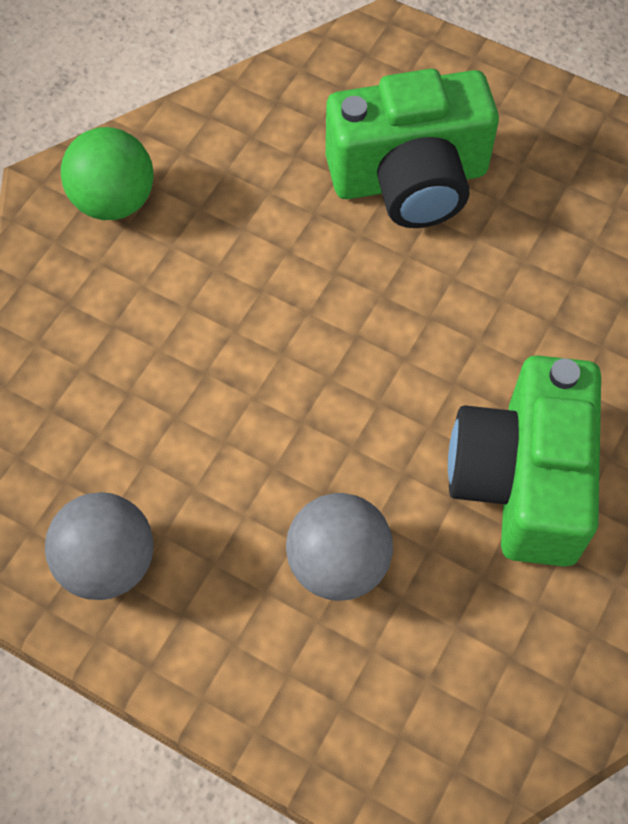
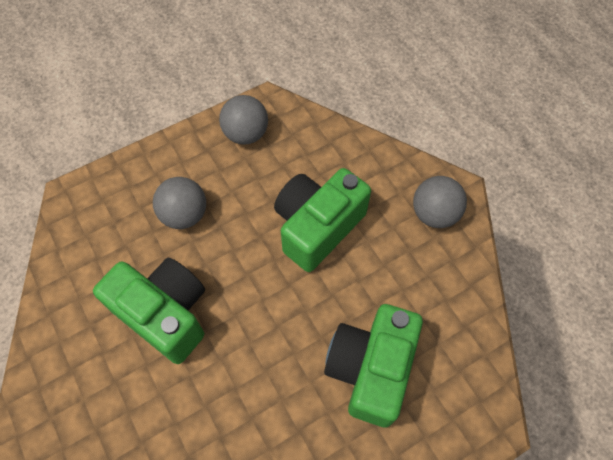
camera: 120 degrees right, 0 degrees up
(114, 201) = (434, 214): green ball -> grey ball
(234, 345) = (317, 227): none -> green camera

